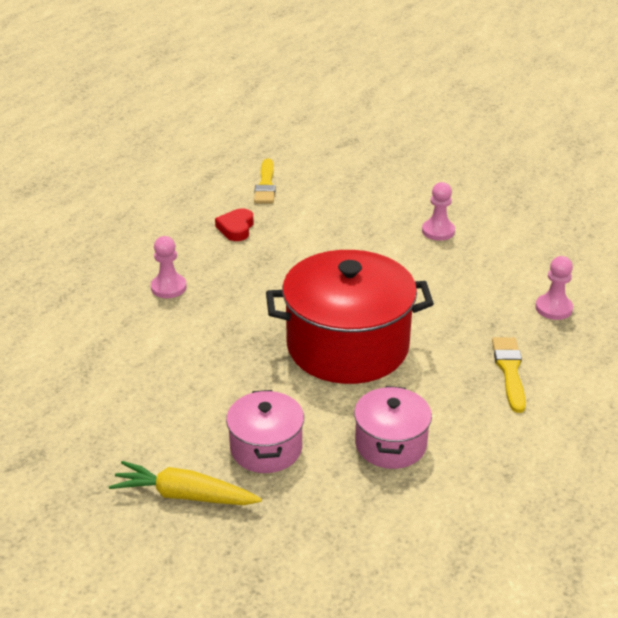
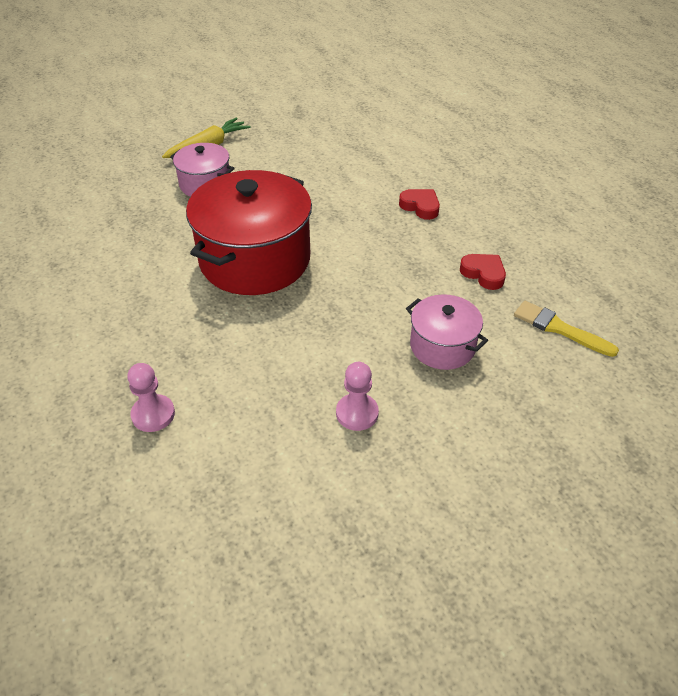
camera: 125 degrees right, 10 degrees up
(168, 287) = (420, 206): pink pawn -> red heart
(390, 444) = (143, 231): pink pot -> pink pot (442, 346)
(509, 371) = (126, 328): yellow brush -> none

